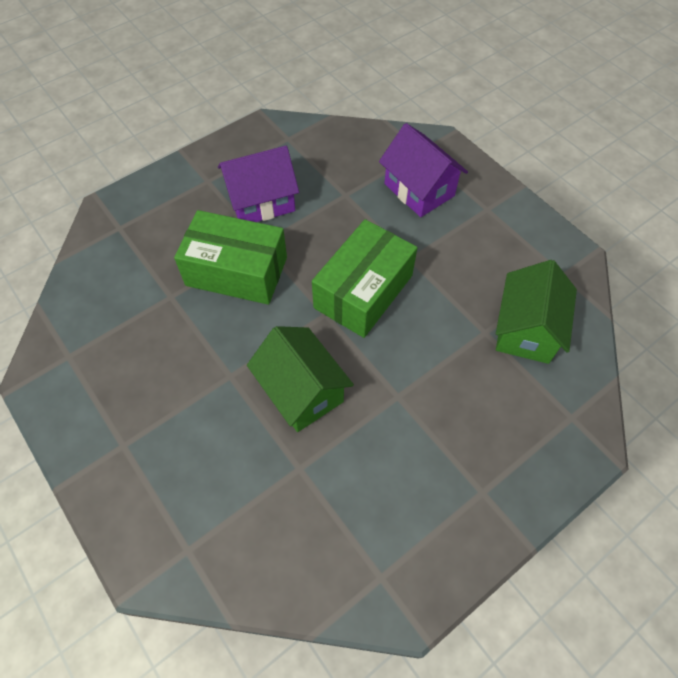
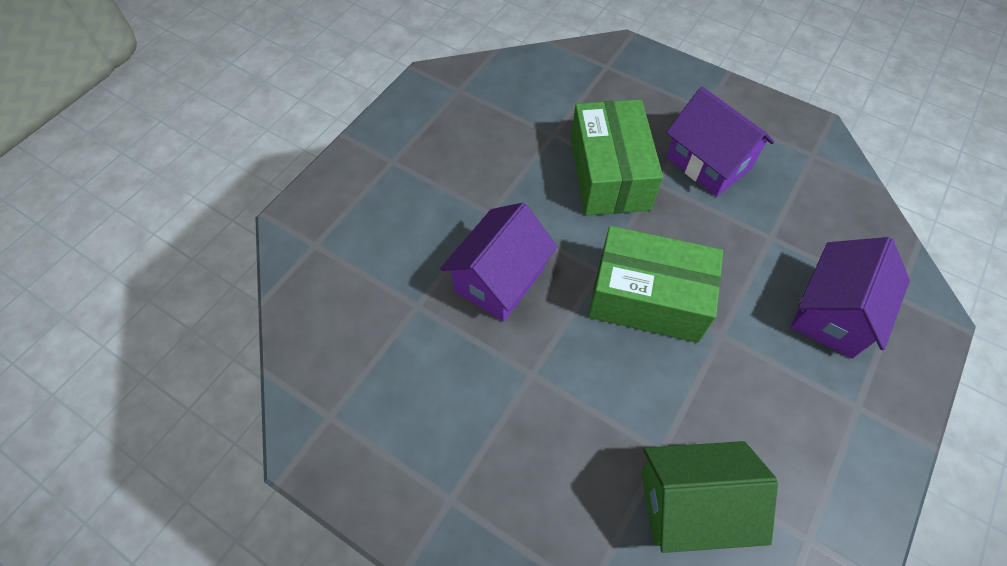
camera: 70 degrees right, 0 degrees up
(302, 391) = (499, 279): green house -> purple house

